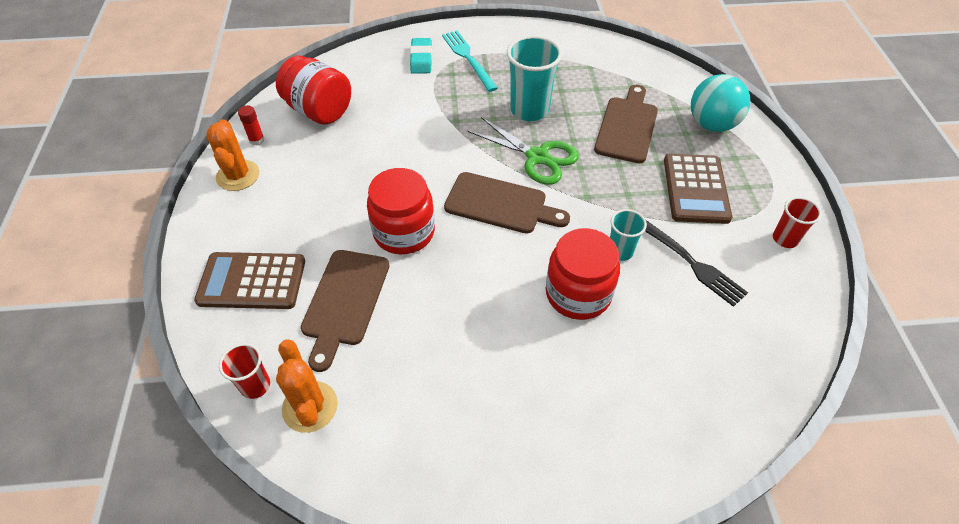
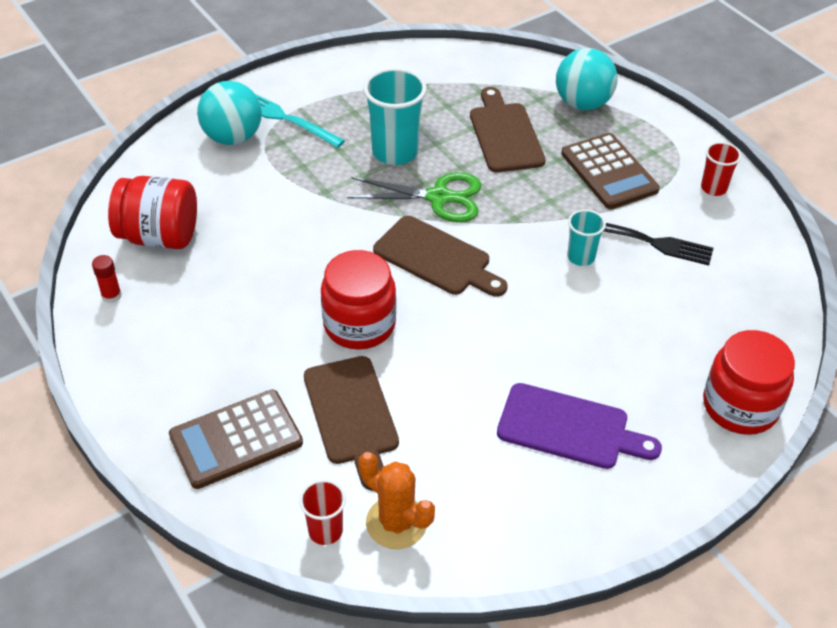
camera: 30 degrees left, 5 degrees down
(238, 176) = (123, 342): orange cactus -> none
(421, 59) = (233, 137): turquoise eraser -> turquoise ball
(500, 204) = (436, 258): brown cutting board -> brown cutting board turned 45 degrees clockwise
(505, 396) = (569, 428): none -> purple cutting board
(578, 294) = (570, 311): red jar -> red jar (740, 406)

